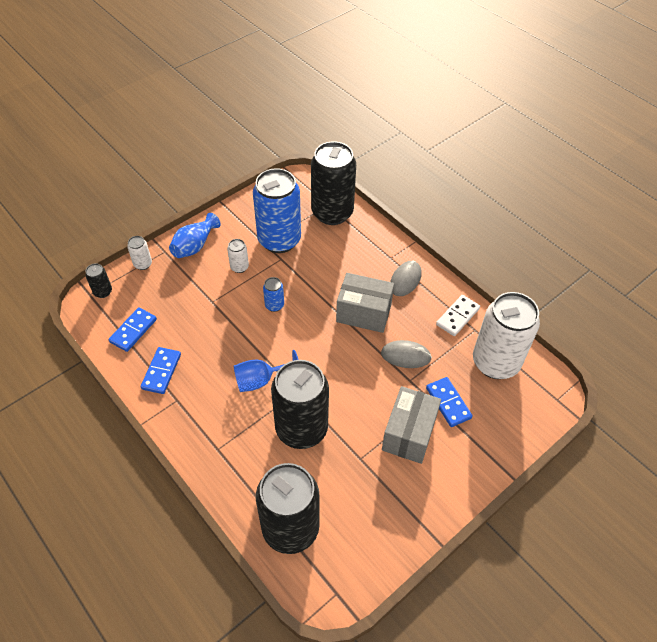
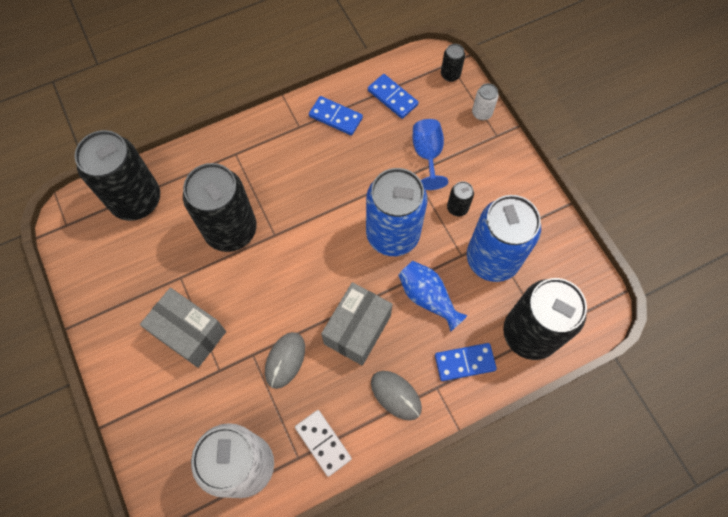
camera: 105 degrees right, 15 degrees up
(195, 246) = (500, 166): blue vase -> blue vase (427, 297)
(239, 267) = (457, 208): white can -> black can
(260, 380) = (299, 203): blue goblet -> blue goblet (427, 154)
(274, 305) = (392, 234): blue can -> blue can, size x2.40
(448, 403) = (211, 388): blue domino -> blue domino (464, 362)

